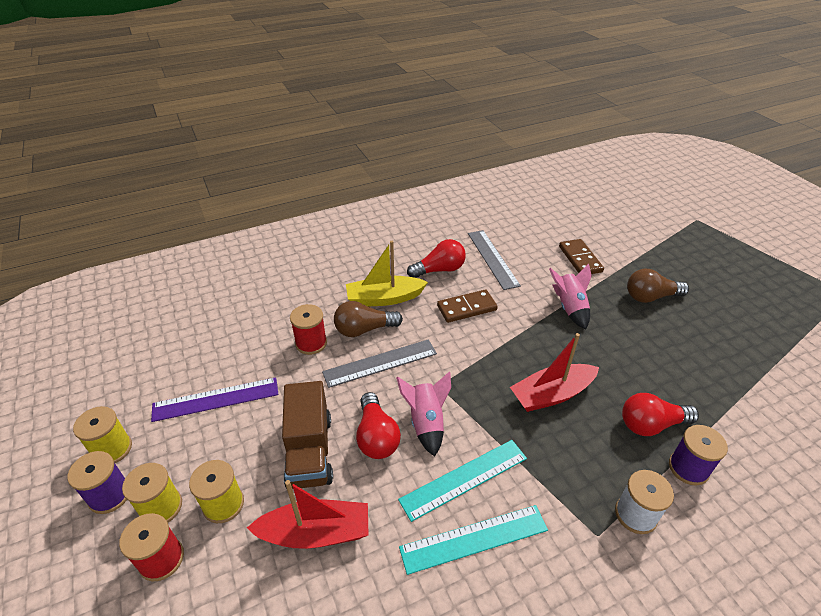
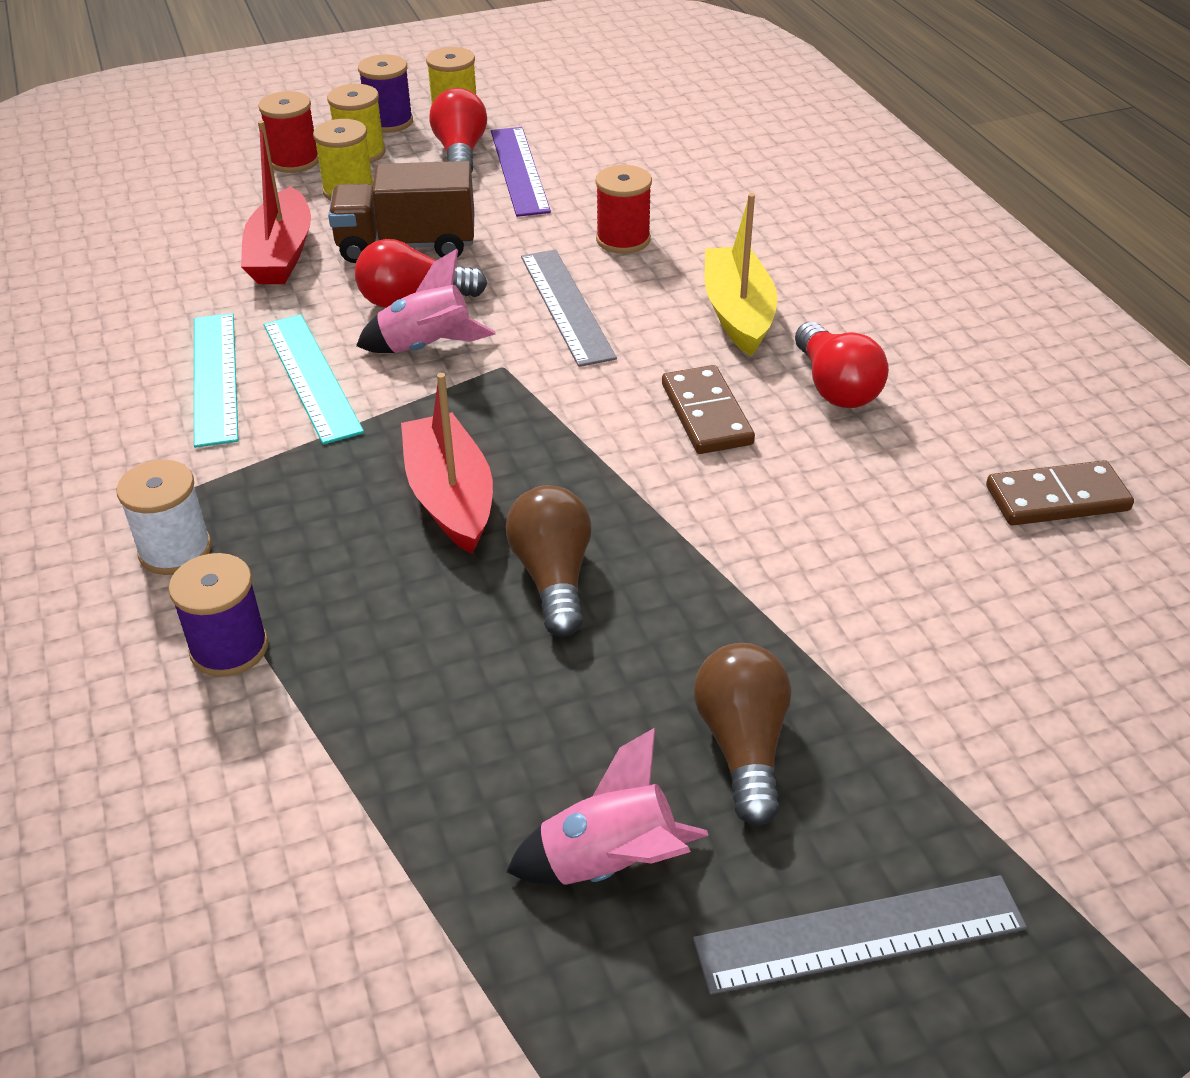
camera: 95 degrees right, 0 degrees up
(364, 329) = (651, 290): brown light bulb -> brown light bulb (553, 577)
(492, 258) = (888, 471): grey ruler -> grey ruler (860, 934)
(569, 308) = (702, 572): pink rocket -> pink rocket (609, 863)
(580, 259) = (905, 634): brown domino -> brown domino (1057, 498)
(651, 424) = (341, 623): red light bulb -> red light bulb (460, 153)

